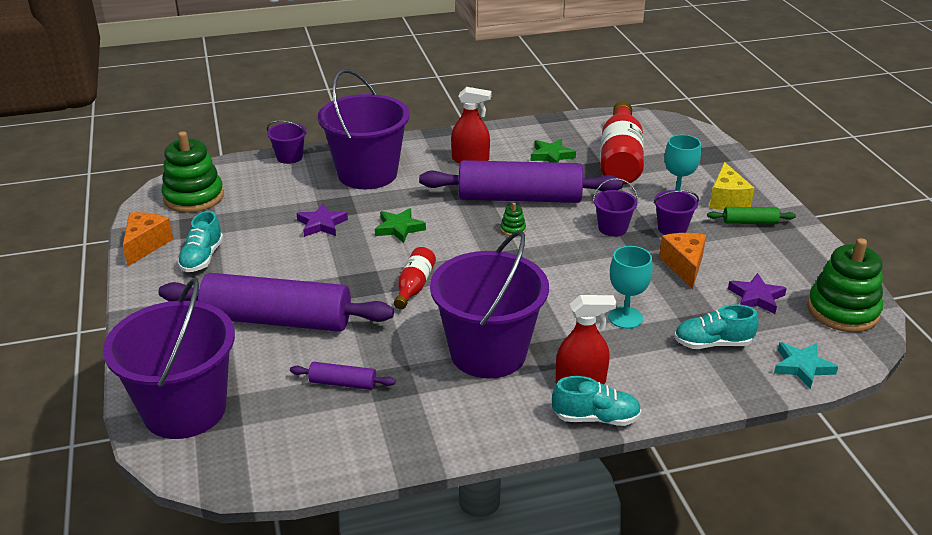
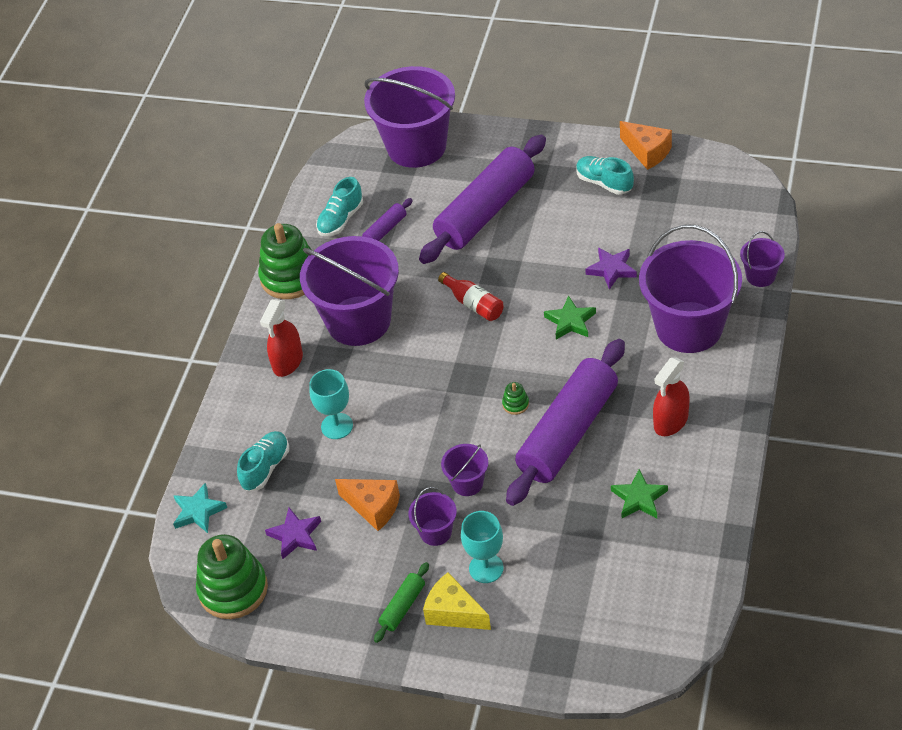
camera: 125 degrees right, 15 degrees up
(194, 197) = (715, 193): green stacking toy -> green stacking toy (290, 277)
(596, 418) = (248, 354): turquoise shoe -> turquoise shoe (341, 219)
(620, 159) = (594, 560): red bottle -> none

